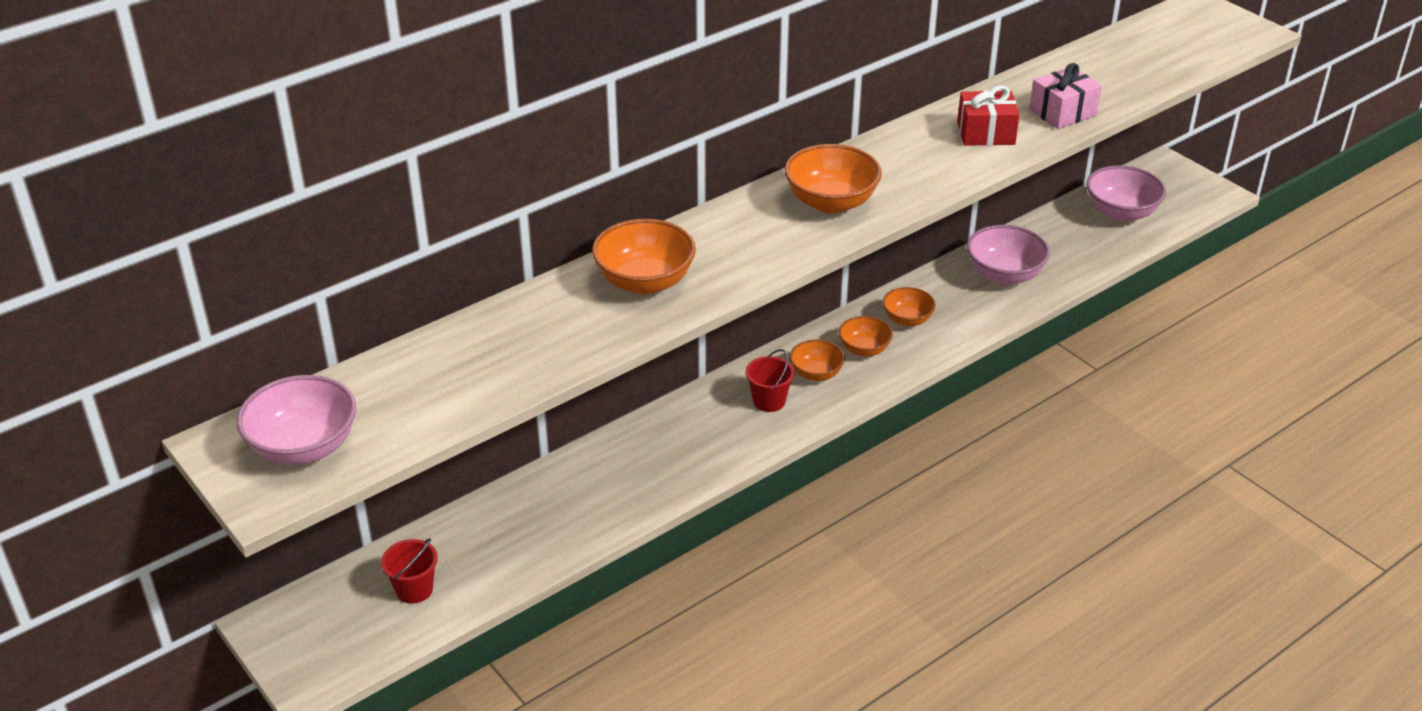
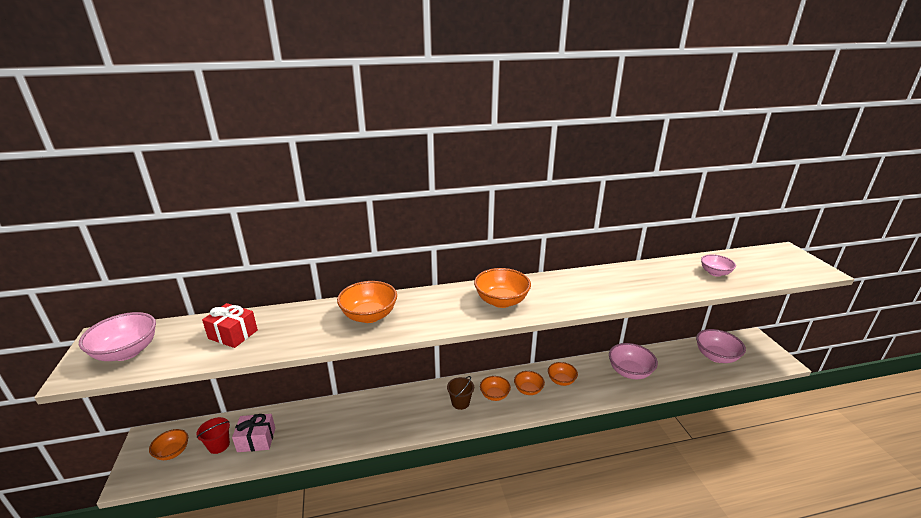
camera: 25 degrees right, 10 degrees down
(342, 625) = (172, 452): none -> orange bowl
(769, 401) = (460, 402): red bucket -> brown bucket
(986, 133) = (616, 287): red gift -> red gift (233, 334)
(1062, 112) = (670, 286): pink gift -> pink gift (256, 440)
(1114, 72) = (715, 273): none -> pink bowl

